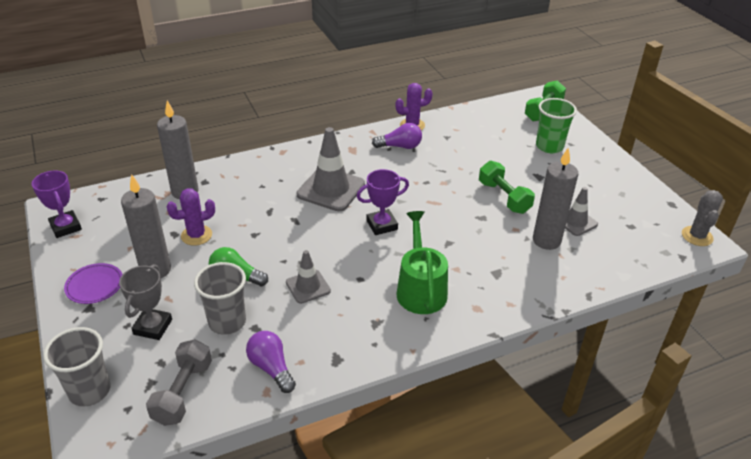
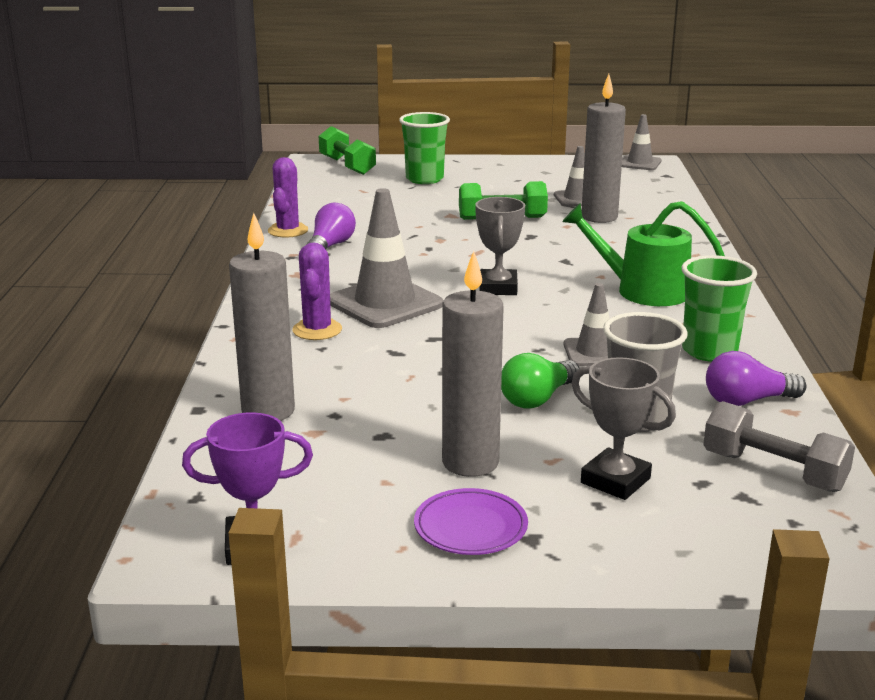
camera: 65 degrees left, 15 degrees down
(90, 391) = (743, 554): grey cup -> none
(196, 235) = (405, 416): purple cactus -> purple cactus (317, 330)
(338, 338) = (709, 351): none -> green cup
(382, 225) = (498, 288): purple trophy -> grey trophy
(697, 236) = (639, 163): grey cactus -> grey traffic cone

